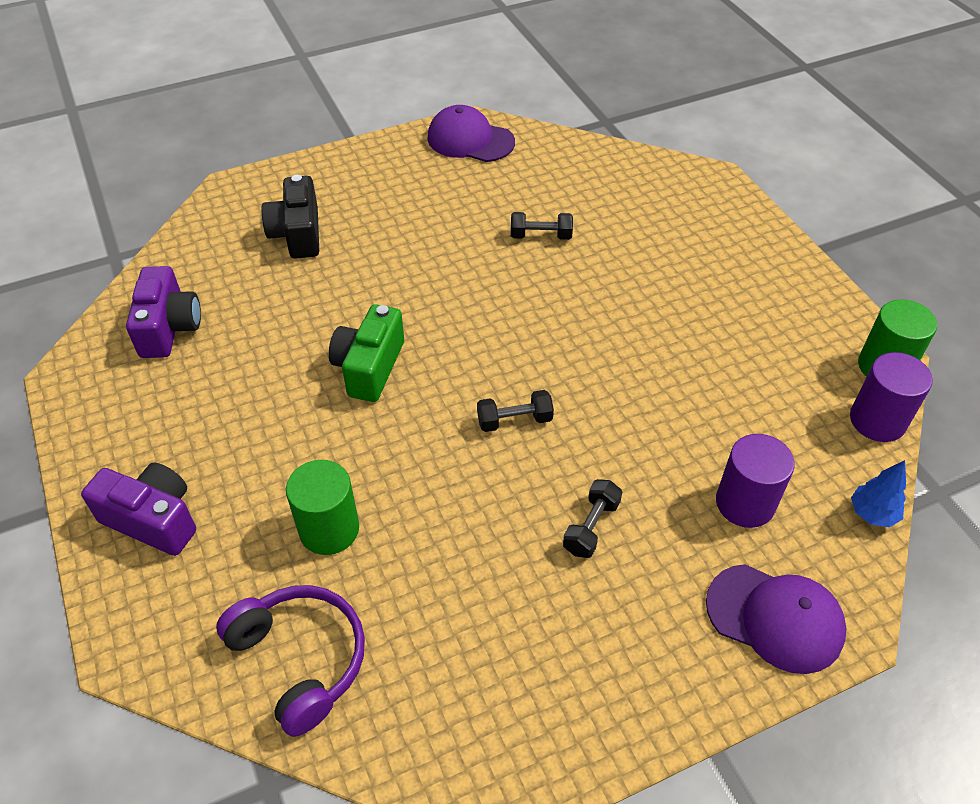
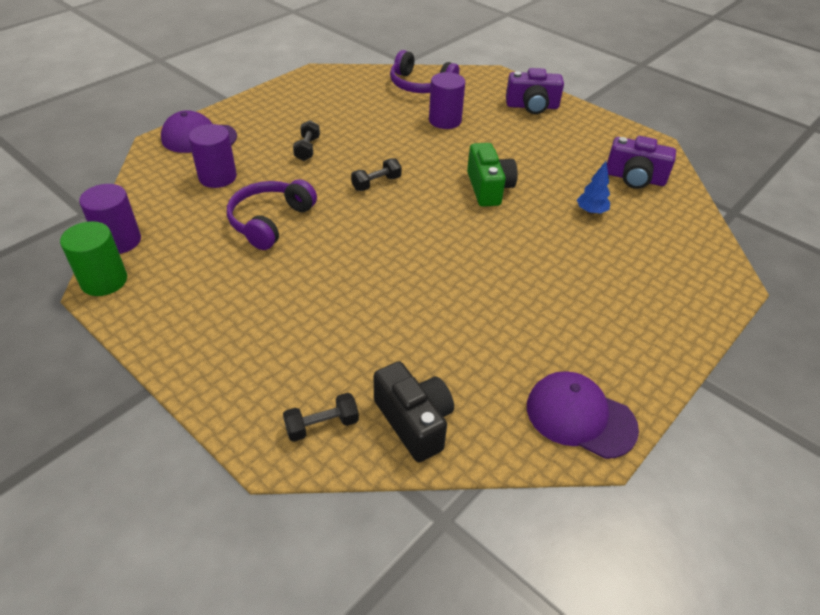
camera: 155 degrees right, 5 degrees down
(169, 328) = (634, 178): purple camera -> purple camera turned 45 degrees counterclockwise
(297, 234) = (631, 260): black camera -> black camera (414, 422)
(329, 529) = (445, 120): green cylinder -> purple cylinder
(470, 140) = (580, 417): purple cap -> purple cap turned 150 degrees counterclockwise
(540, 236) = (432, 317): black dumbbell -> black dumbbell (322, 425)
(679, 396) = (270, 221): none -> purple headphones
(872, 514) = (135, 189): blue tree -> blue tree (591, 212)

